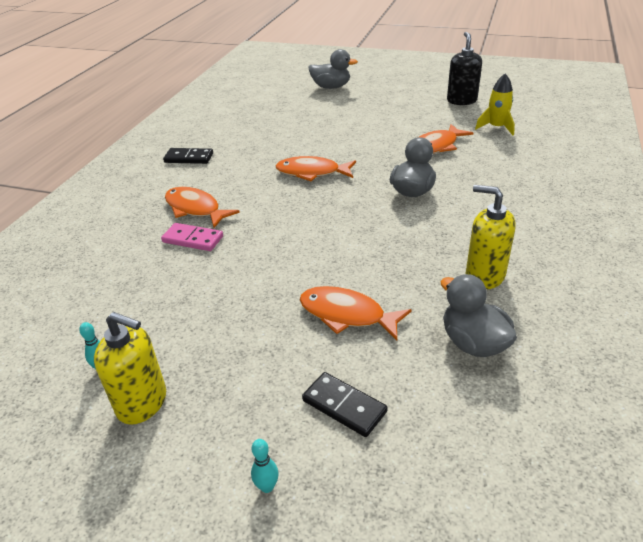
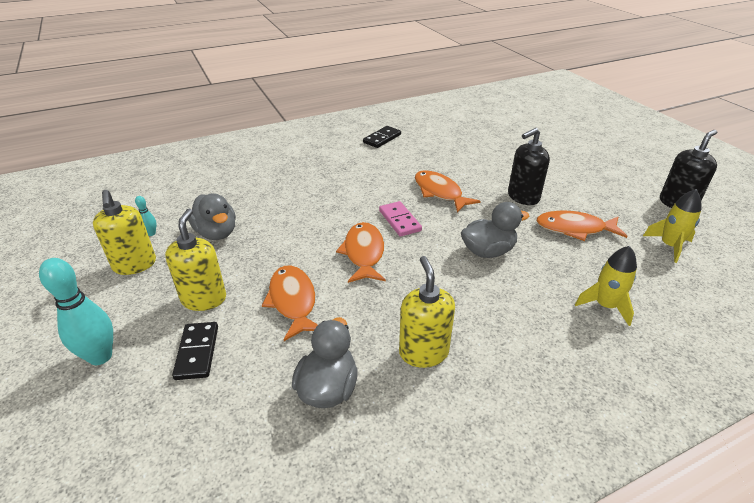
camera: 45 degrees right, 0 degrees up
(189, 158) = (382, 138): black domino -> black domino turned 75 degrees clockwise
(193, 239) = (299, 192): pink domino -> pink domino (399, 221)
(195, 209) = (331, 174): orange fish -> orange fish (364, 253)
(267, 487) = (100, 356): turquoise bowling pin -> turquoise bowling pin, size x2.16
(271, 370) = (204, 299): none -> yellow soap dispenser
(331, 87) = (570, 135): grey duck -> grey duck (217, 233)
(373, 144) = (523, 197): none -> black soap dispenser
(522, 180) = (605, 306): none -> yellow rocket

